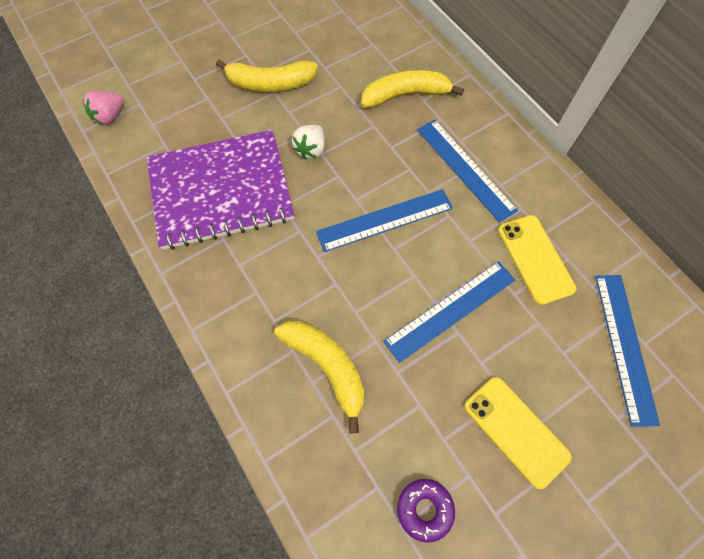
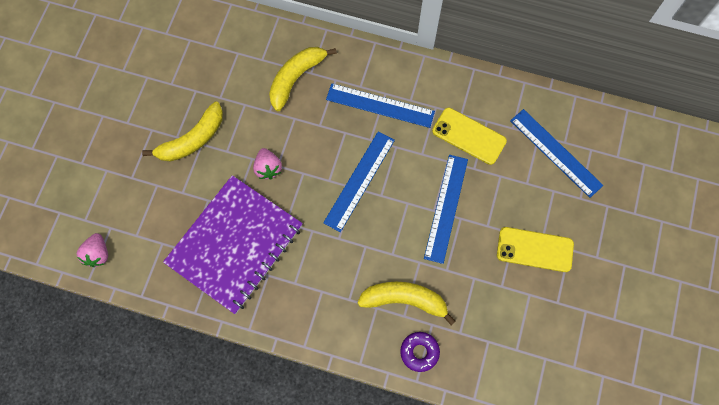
camera: 40 degrees left, 5 degrees up
(311, 149) = (268, 168): white strawberry -> pink strawberry
(424, 509) = (521, 331): purple donut -> purple donut (419, 352)

